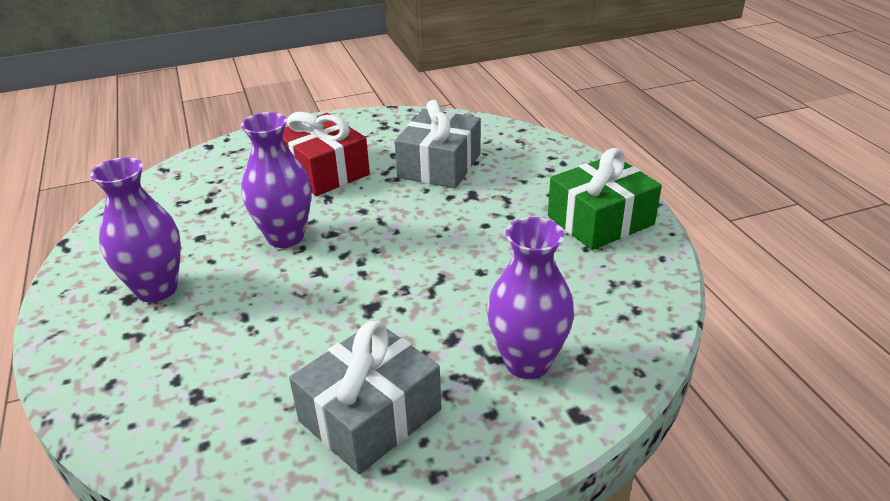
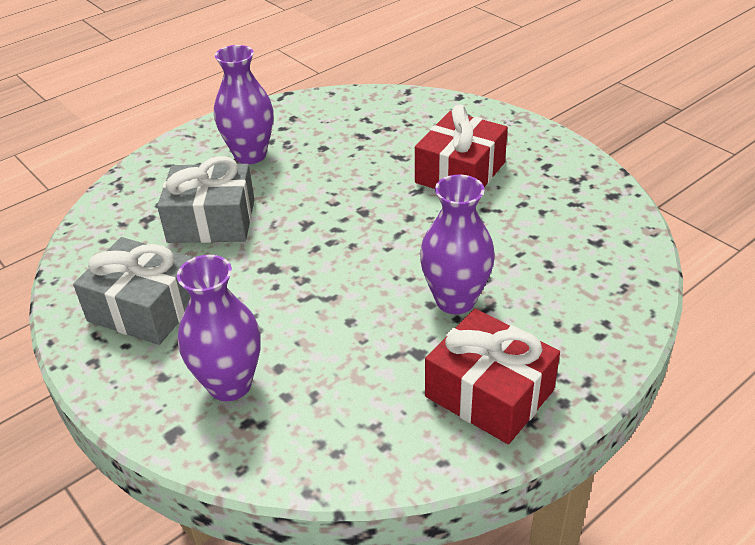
camera: 70 degrees right, 5 degrees up
(285, 237) = (344, 189): purple vase -> purple vase (455, 300)
(439, 166) = (522, 241): grey gift -> grey gift (211, 221)
(600, 220) = (489, 393): green gift -> red gift

